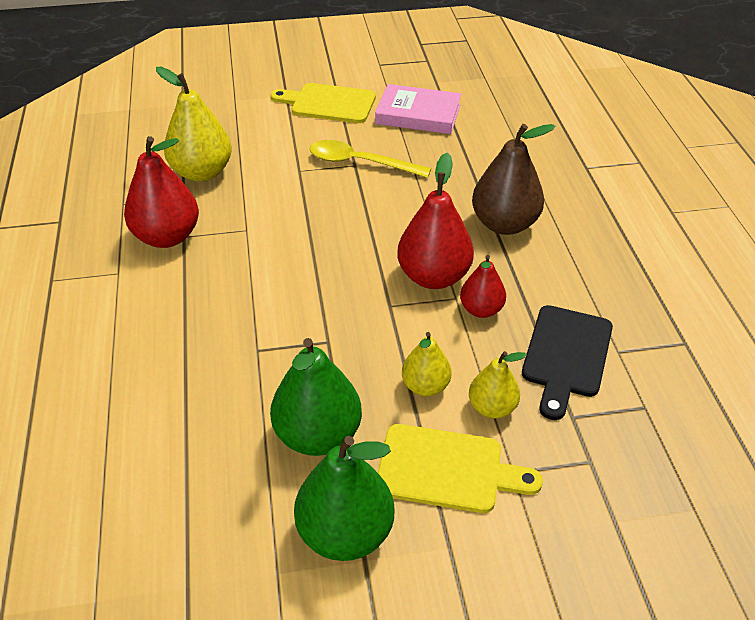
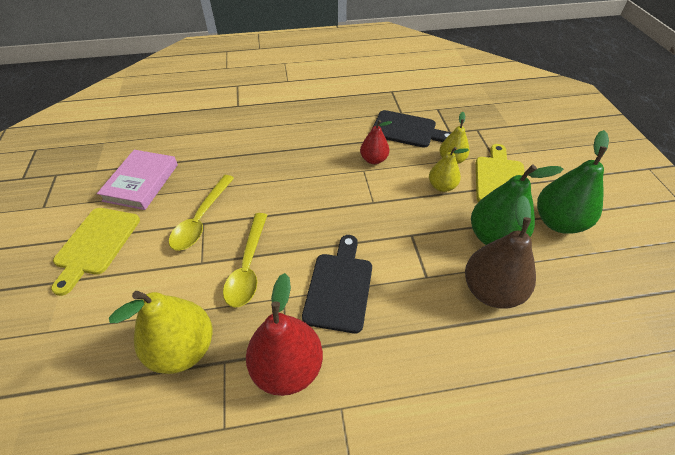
camera: 90 degrees left, 5 degrees up
(253, 272) = (339, 287): none -> black cutting board
(290, 202) = (248, 267): none -> yellow spoon
(434, 277) = (344, 179): red pear -> none
(504, 224) = (291, 144): brown pear -> brown pear (491, 291)

